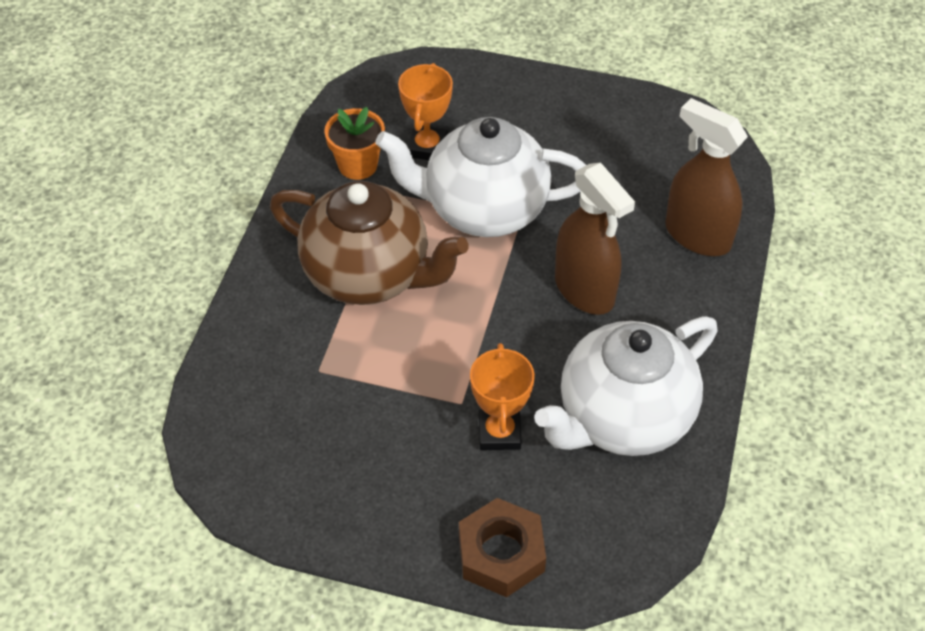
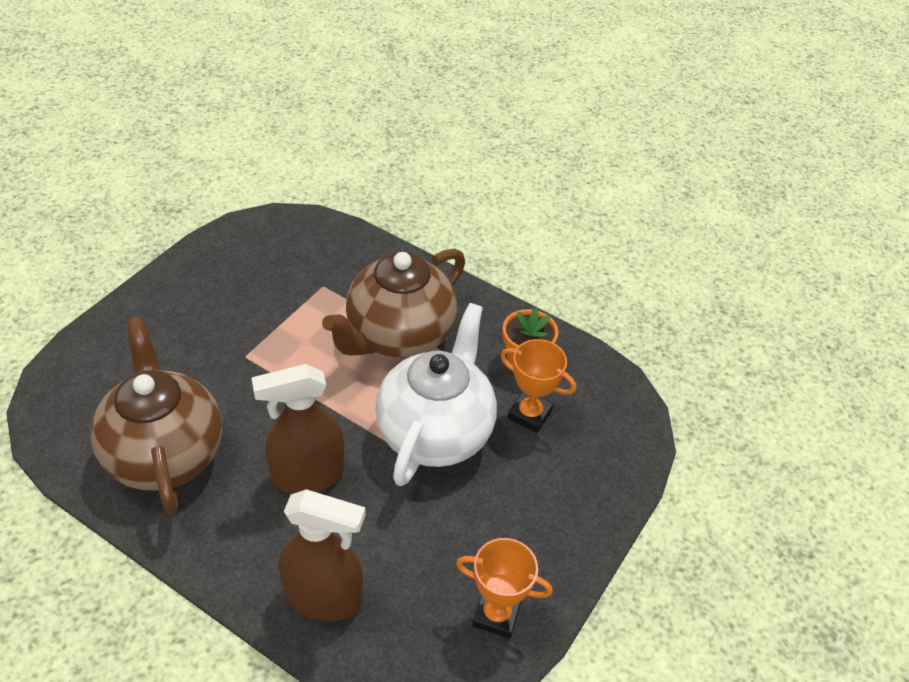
camera: 105 degrees right, 5 degrees down
(499, 432) = (205, 371): orange trophy -> orange trophy (496, 615)
(501, 553) = (109, 341): brown nut -> none
(622, 418) = (165, 453): white teapot -> brown teapot
(697, 235) = (324, 598): brown spray bottle -> brown spray bottle turned 45 degrees clockwise

